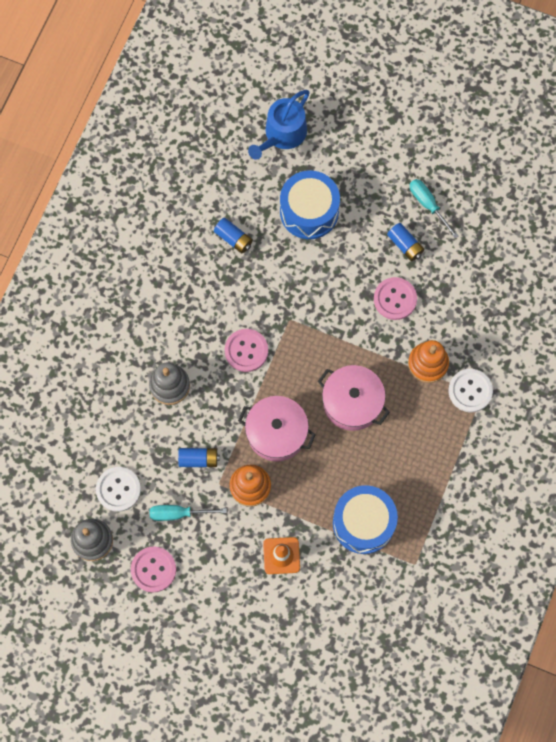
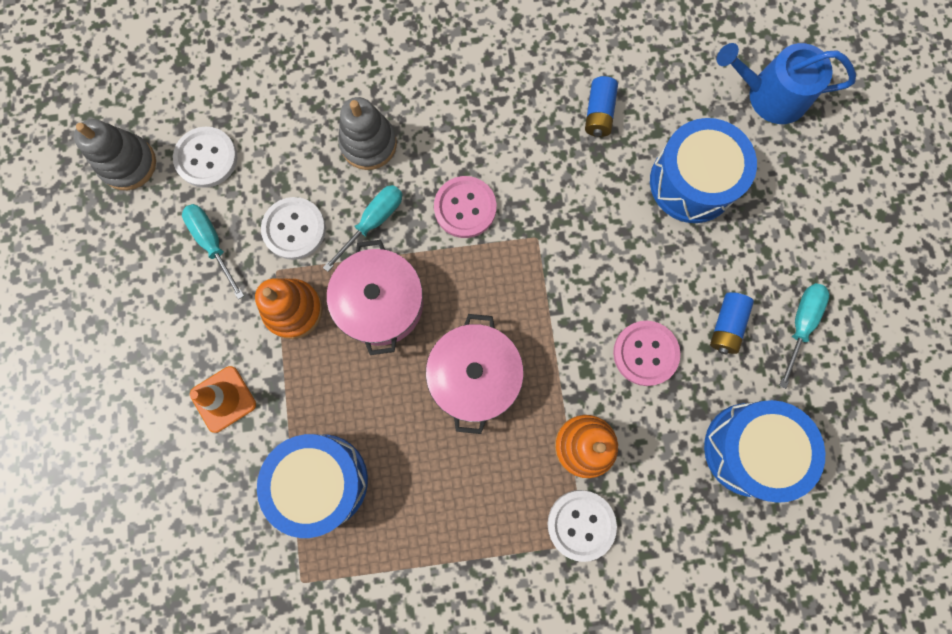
camera: 60 degrees right, 5 degrees up
(153, 569) = (127, 253): pink button -> none
(198, 459) = (294, 229): blue battery -> white button
(222, 410) = (373, 222): none -> turquoise screwdriver
(481, 275) = (750, 449): none -> blue drum

